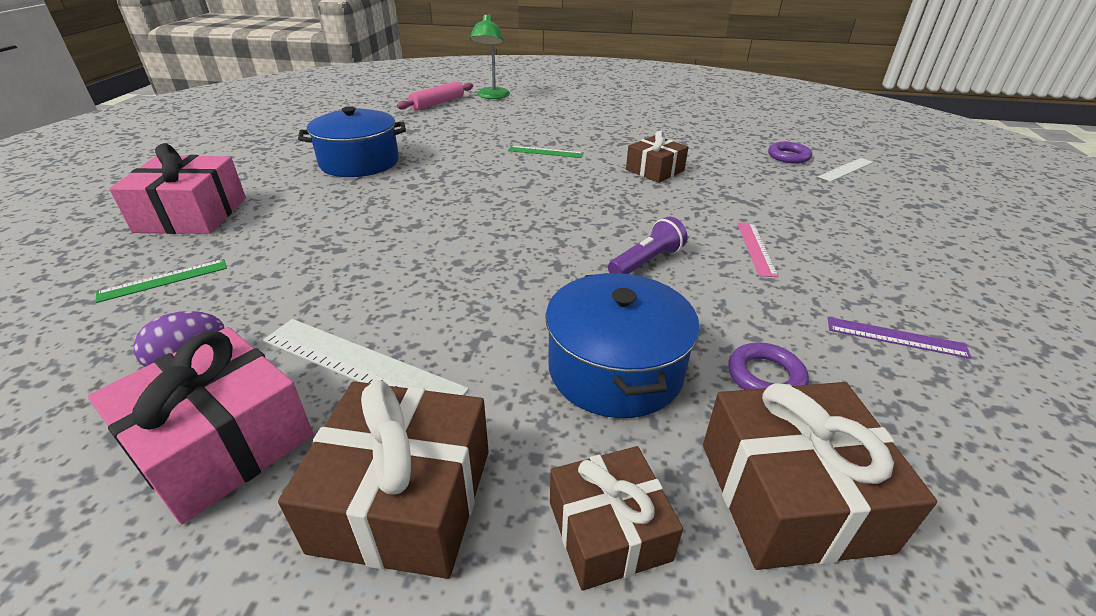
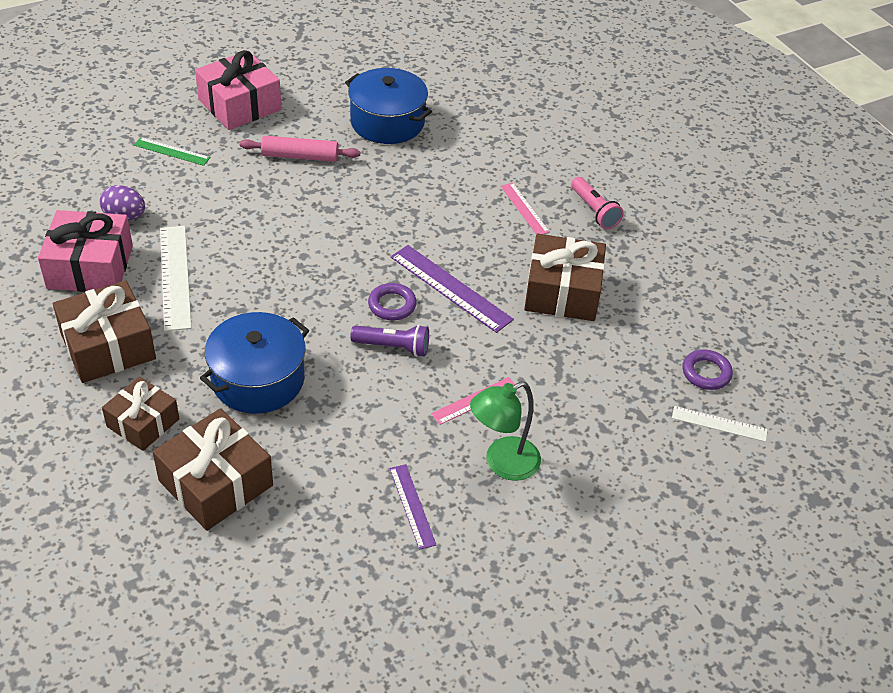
camera: 50 degrees right, 10 degrees up
(437, 103) = (554, 86): pink rolling pin -> pink rolling pin (300, 156)
(492, 96) = (617, 107): green lamp -> green lamp (502, 463)
(545, 152) = (524, 209): green ruler -> pink ruler
(581, 133) = (594, 211): none -> pink flashlight
(598, 208) = (450, 288): none -> purple ruler
(655, 170) = (562, 292): brown gift -> brown gift, size x1.54
(765, 376) = (308, 448): purple ring -> purple ring (392, 305)

